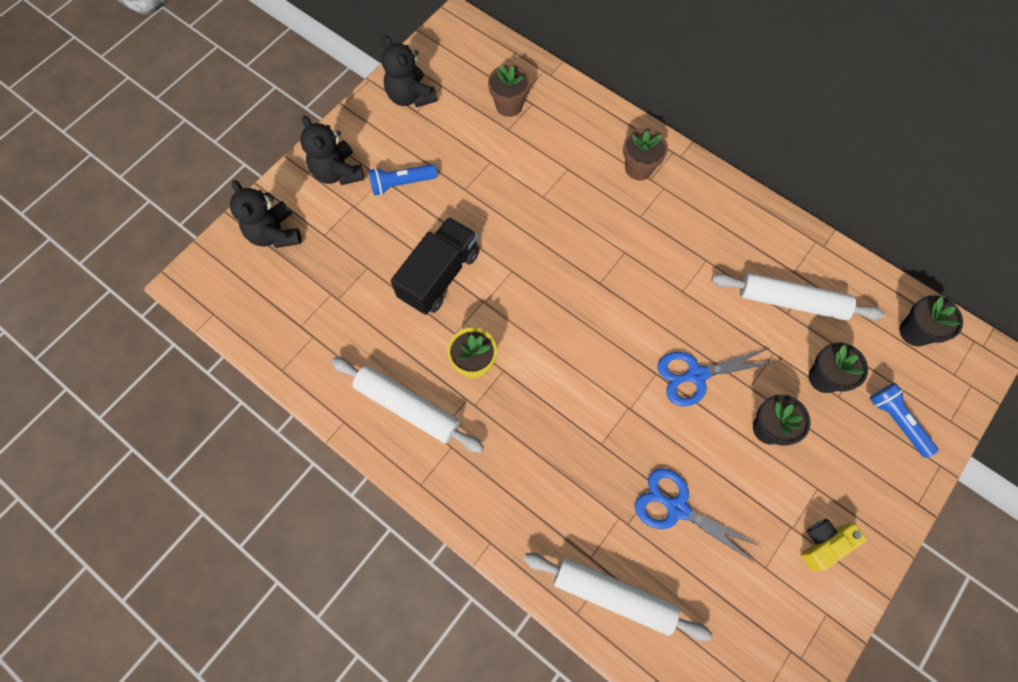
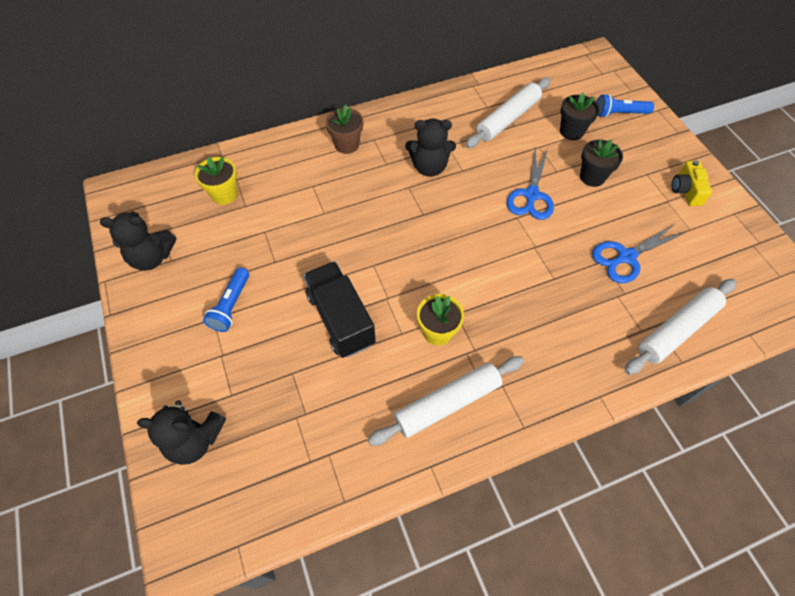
camera: 60 degrees left, 10 degrees down
(338, 172) = (176, 352): black teddy bear -> black teddy bear (429, 167)
(509, 105) = (224, 194): brown flower pot -> yellow flower pot
(914, 332) = (565, 75): black flower pot -> none

